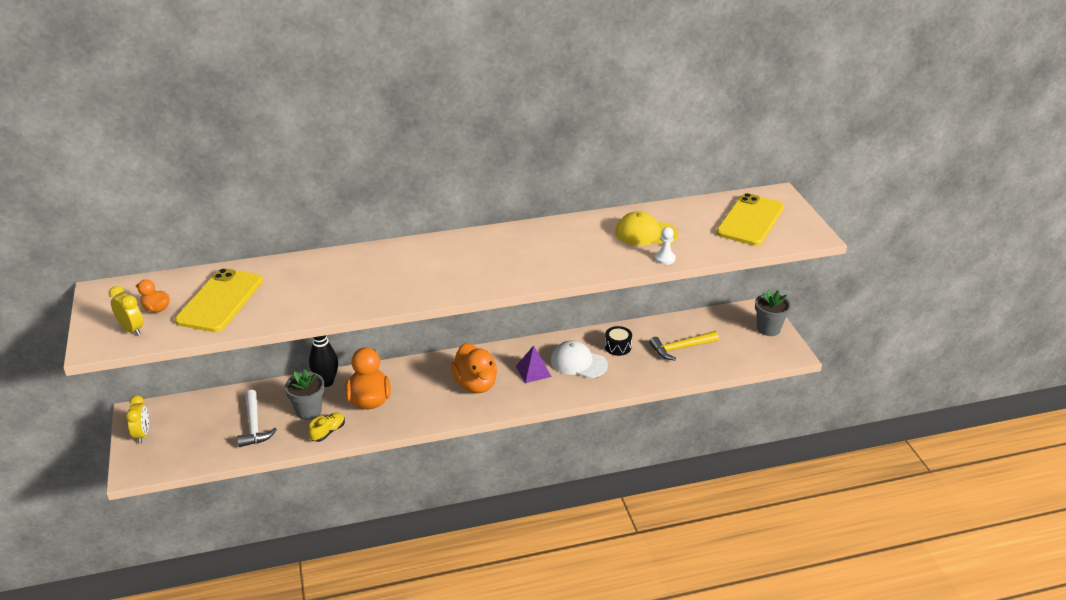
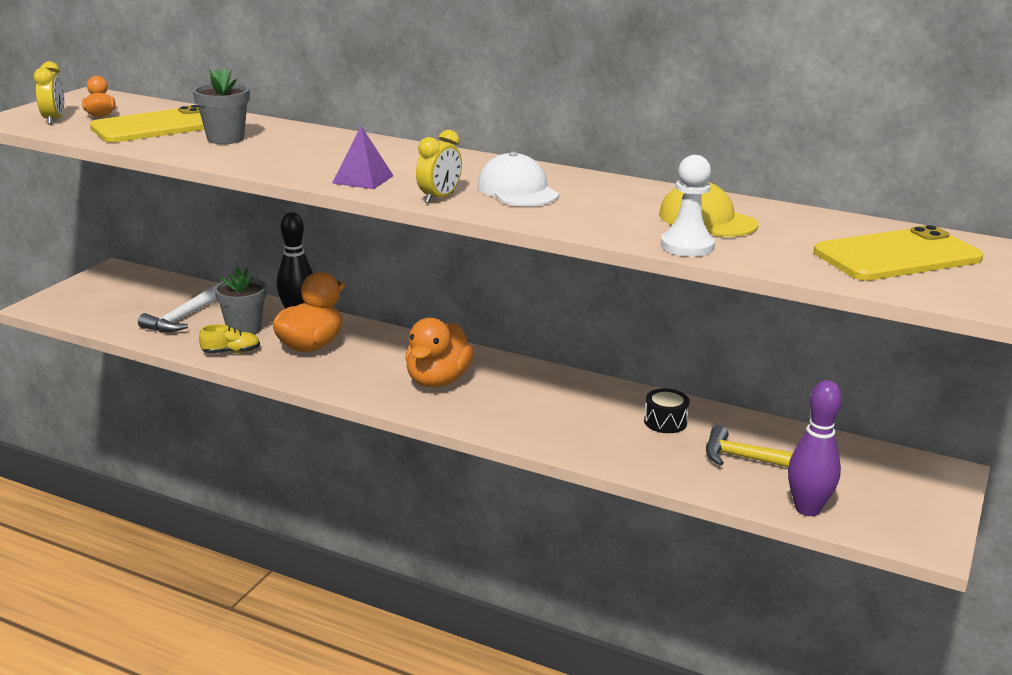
camera: 40 degrees right, 10 degrees down
(142, 434) = (91, 286): yellow clock -> yellow clock (439, 198)
(533, 371) = (521, 398): purple pyramid -> purple pyramid (363, 179)
(578, 363) = (589, 414): white cap -> white cap (517, 190)
(665, 258) = (687, 246): white pawn -> white pawn, size x1.51
(731, 363) = (807, 509): none -> purple bowling pin
(768, 329) = (930, 499): grey flower pot -> grey flower pot (225, 139)

